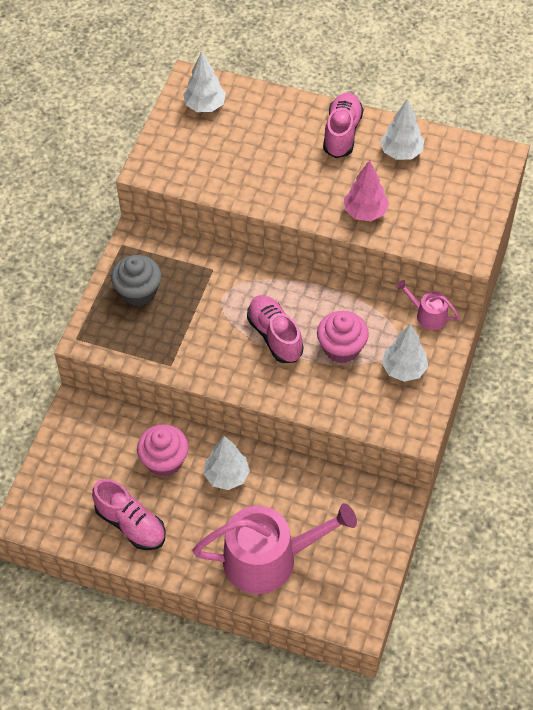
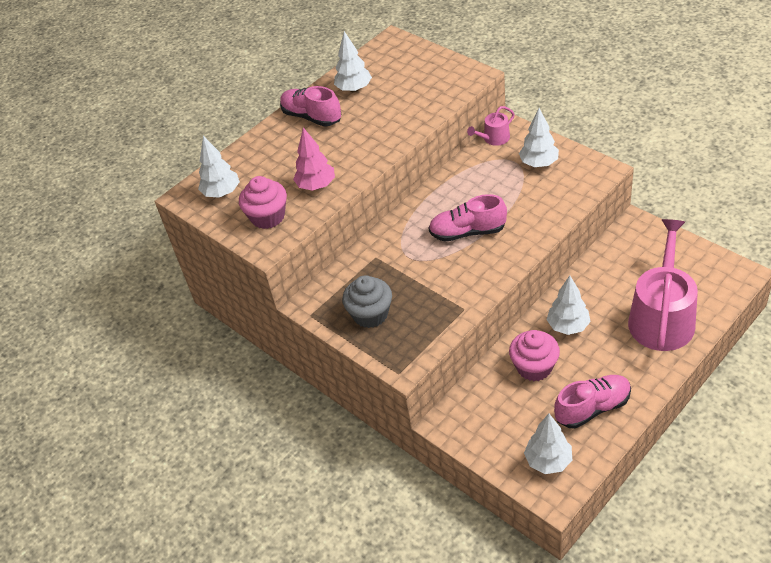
camera: 60 degrees left, 10 degrees down
(58, 503) = (548, 461): none -> white tree
(341, 348) = (500, 194): pink cupcake -> pink cupcake (268, 217)
(365, 212) = (401, 121): pink tree -> pink tree (316, 186)

